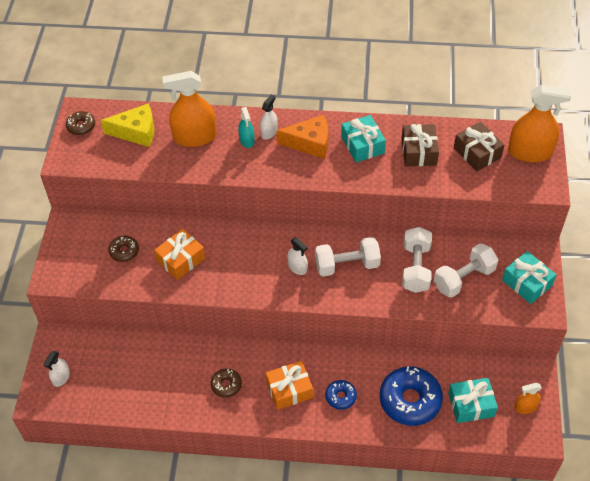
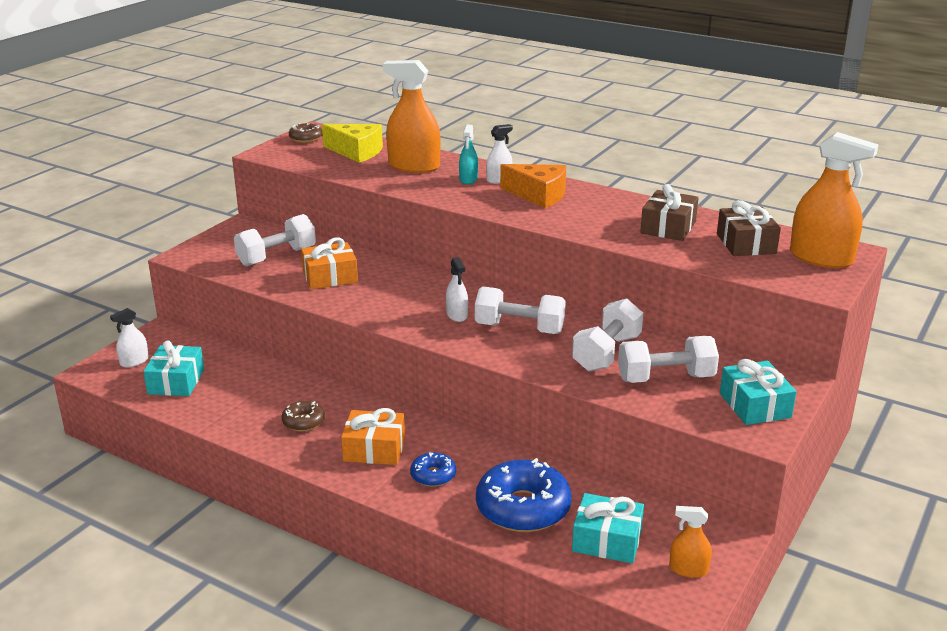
camera: 25 degrees right, 25 degrees down
(124, 251) = (277, 257): brown donut -> white dumbbell
(362, 145) = (601, 209): turquoise gift -> turquoise gift (176, 381)

